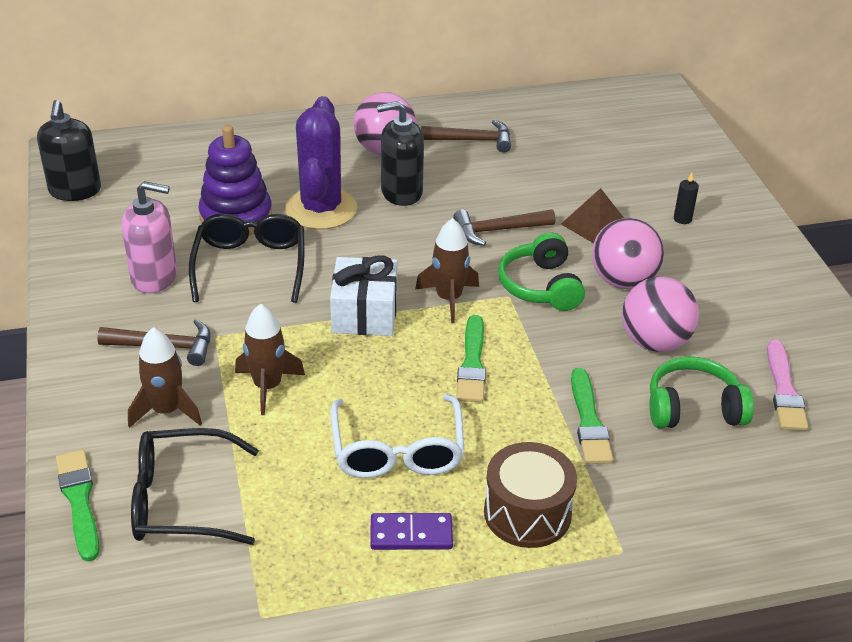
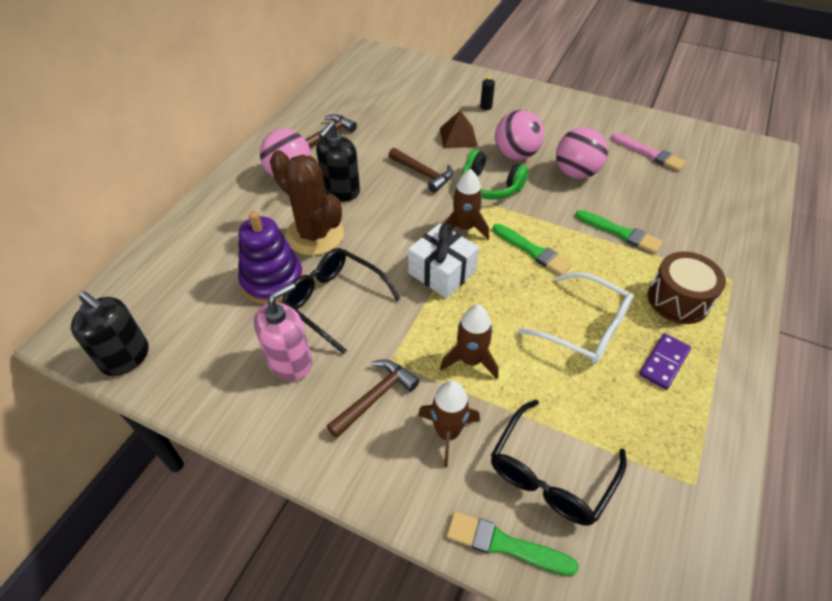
camera: 50 degrees left, 10 degrees up
(321, 209) = (314, 235): purple cactus -> brown cactus
(498, 230) = (423, 173): brown hammer -> brown hammer turned 75 degrees counterclockwise
(693, 408) = (639, 190): green headphones -> none

